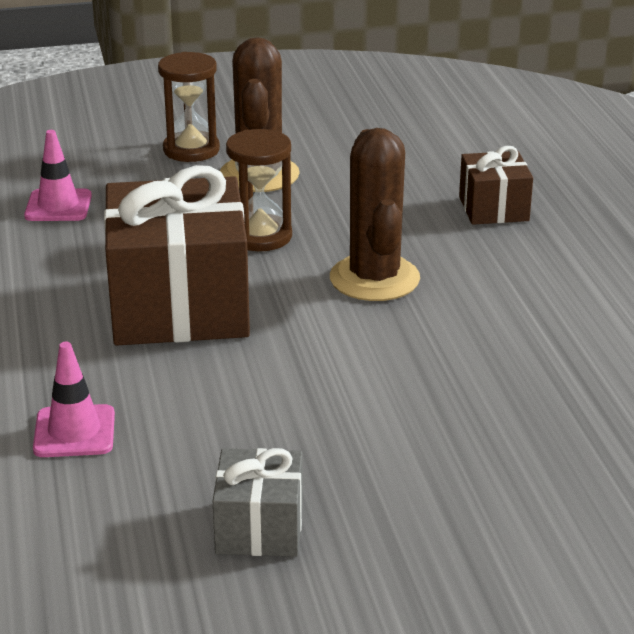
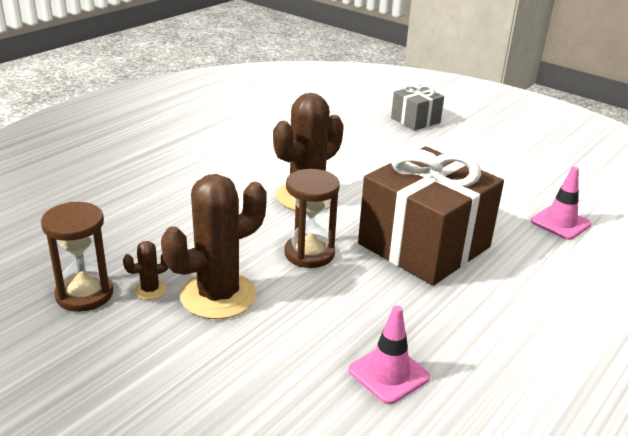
camera: 130 degrees left, 0 degrees up
(191, 150) = (207, 356): brown hourglass -> brown hourglass (84, 294)
(259, 528) = (523, 157): grey gift -> grey gift (415, 120)
(309, 151) = (150, 290): none -> brown cactus
(493, 209) = (172, 188): brown gift -> none

